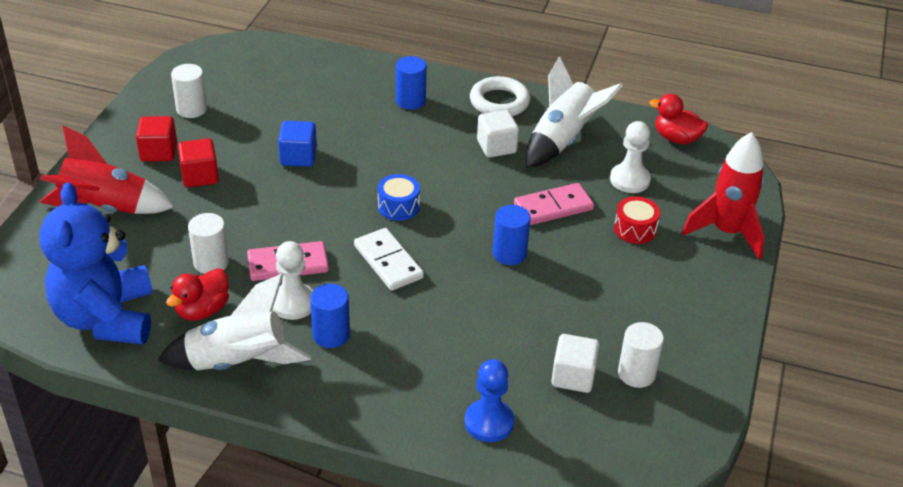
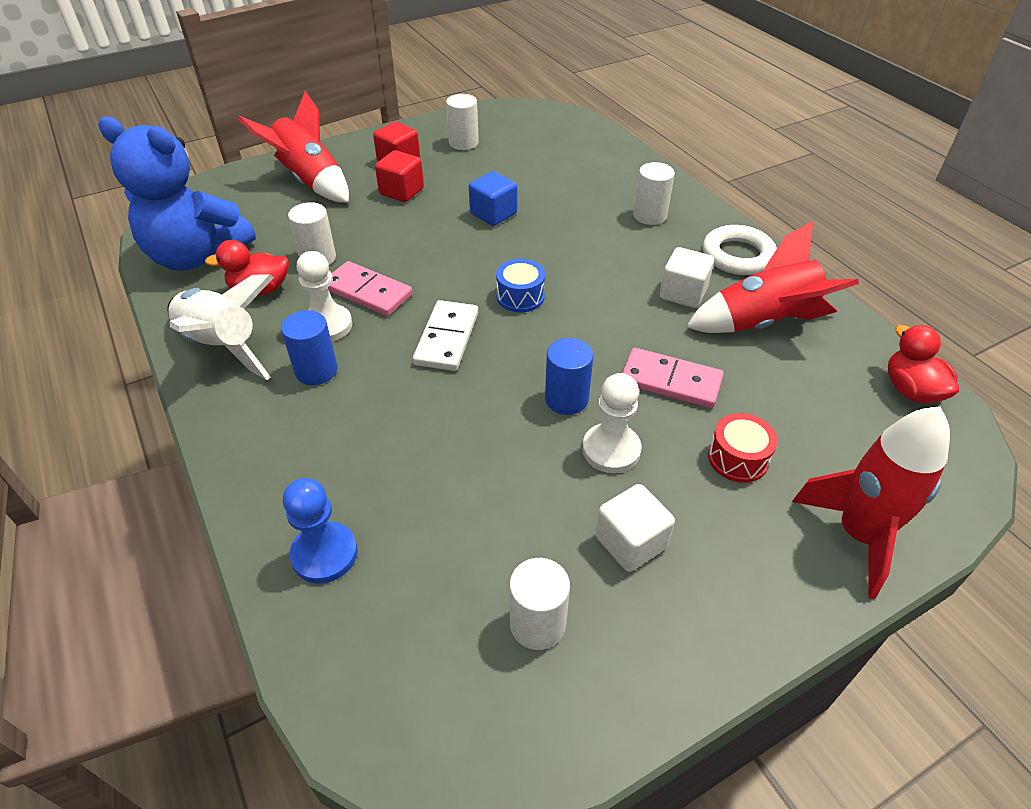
camera: 45 degrees right, 5 degrees up
(106, 318) = (197, 256): blue teddy bear -> blue teddy bear turned 105 degrees counterclockwise
(410, 101) = (650, 215): blue cylinder -> white cylinder
(562, 140) = (763, 323): white rocket -> red rocket
(573, 376) = (466, 572): white cube -> white cube (630, 542)
(629, 180) = (795, 402): white pawn -> white pawn (611, 450)

